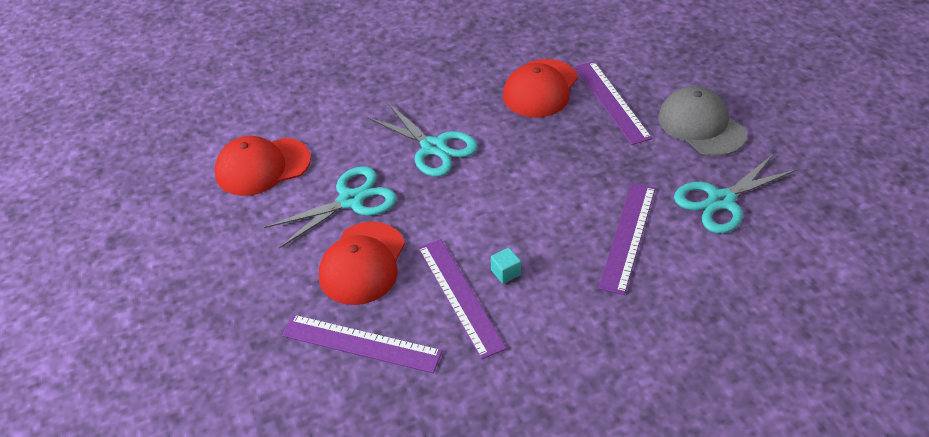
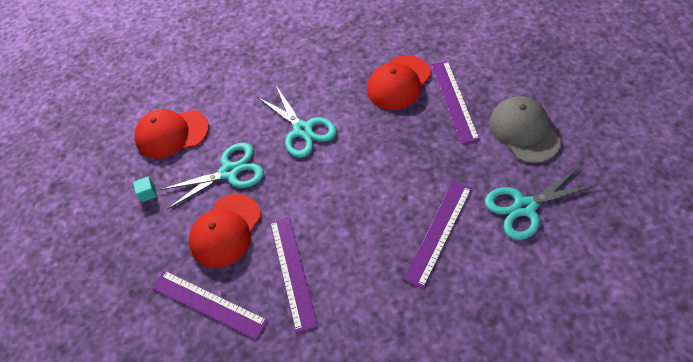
camera: 15 degrees right, 10 degrees up
(506, 272) = (333, 254): turquoise cube -> turquoise cube (148, 193)

